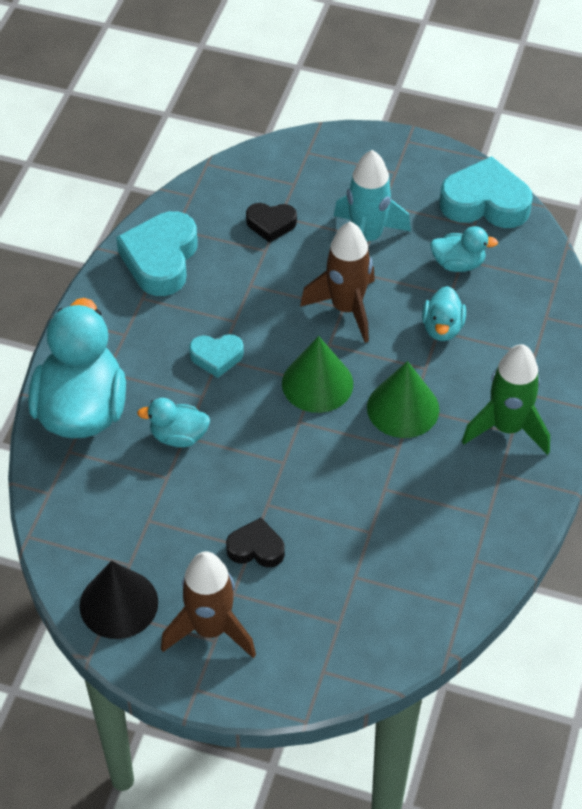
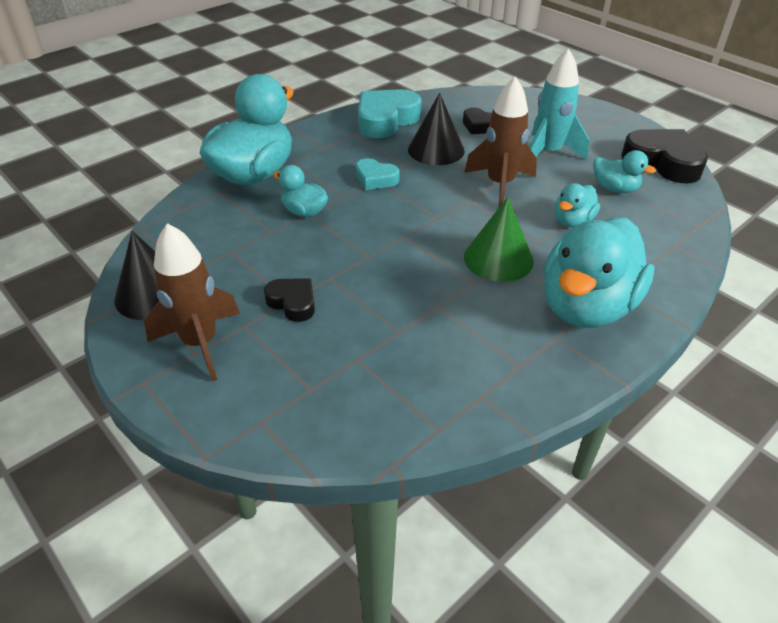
camera: 30 degrees right, 10 degrees down
(249, 284) = (436, 150): none -> black cone
(317, 383) = (439, 219): green cone -> none
(485, 202) = (663, 162): turquoise heart -> black heart
(507, 428) = (586, 307): green rocket -> turquoise duck

